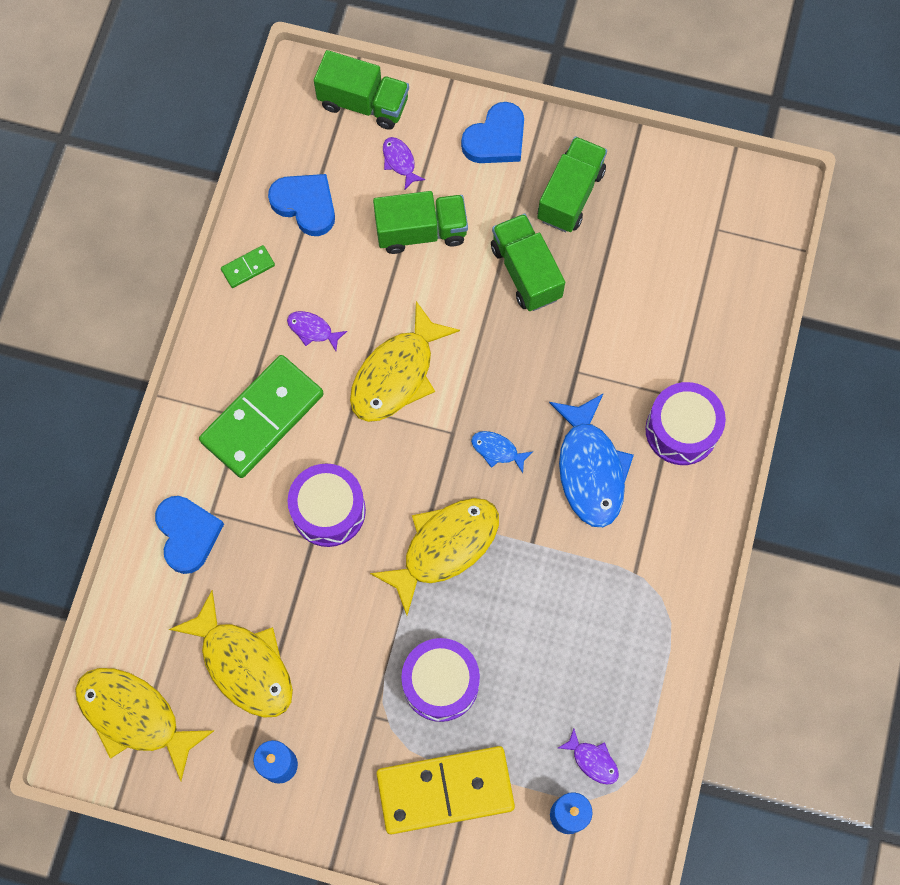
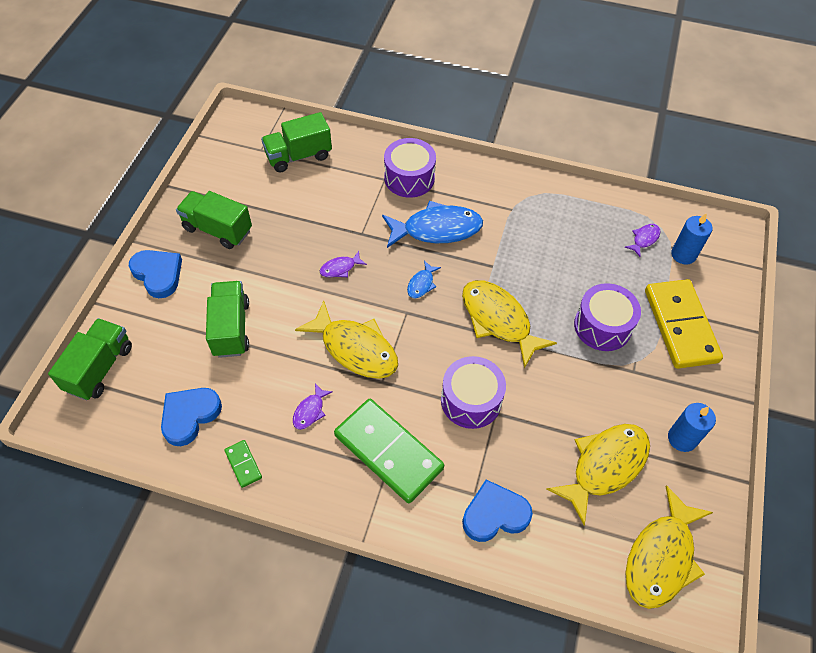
camera: 90 degrees left, 15 degrees down
(399, 161) = (163, 342): purple fish -> purple fish (340, 268)
(526, 272) = (277, 260): green truck -> green truck (298, 156)

